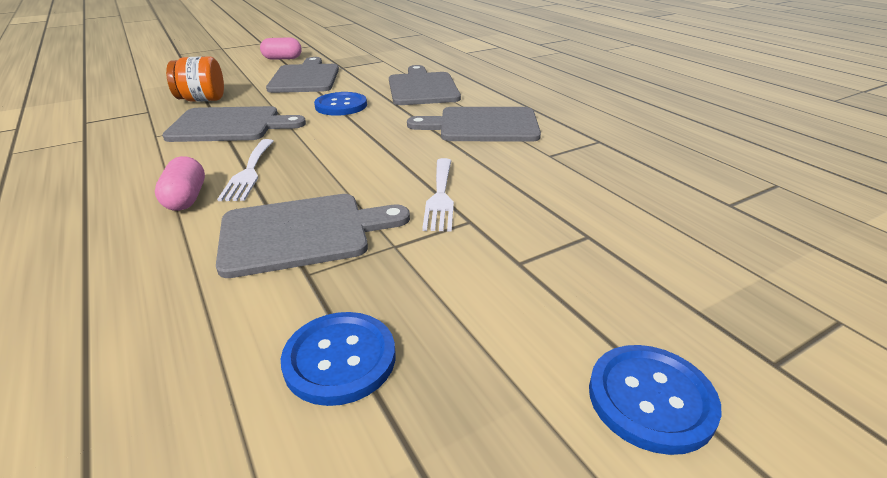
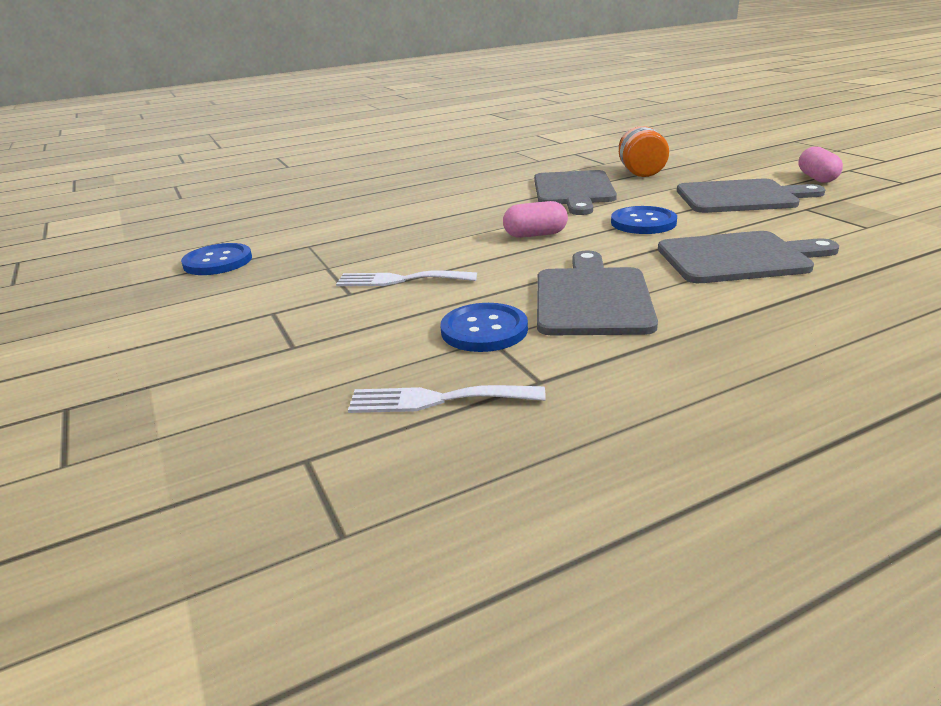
camera: 95 degrees right, 5 degrees down
(186, 198) = (428, 201): pink capsule -> pink capsule (535, 235)
(249, 172) = (469, 211): white fork -> white fork (436, 399)
(302, 233) = (362, 238): grey cutting board -> none
(651, 399) = (95, 349): blue button -> blue button (484, 330)

